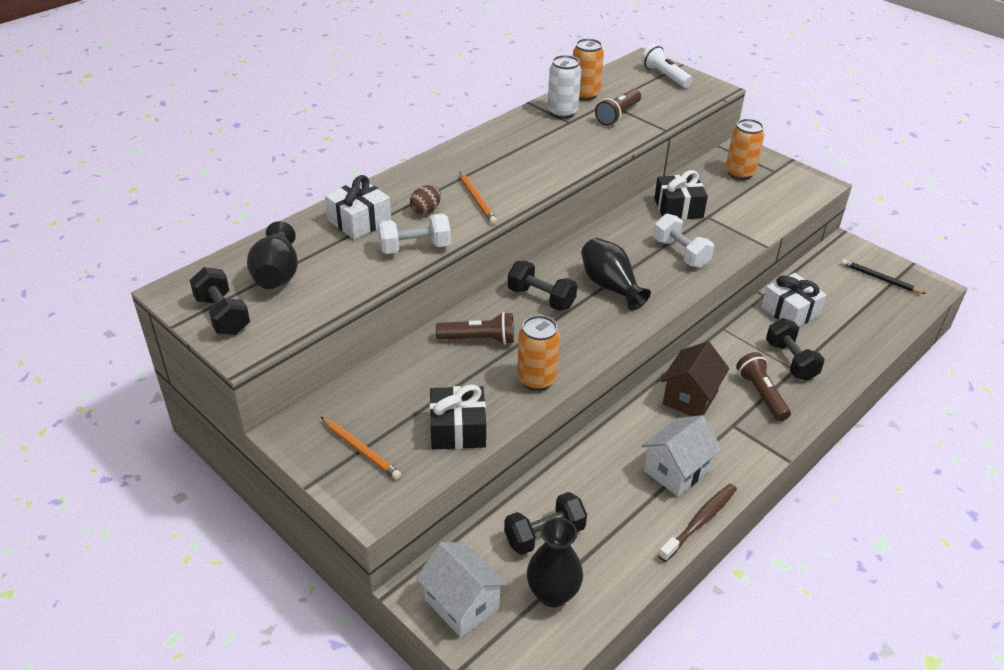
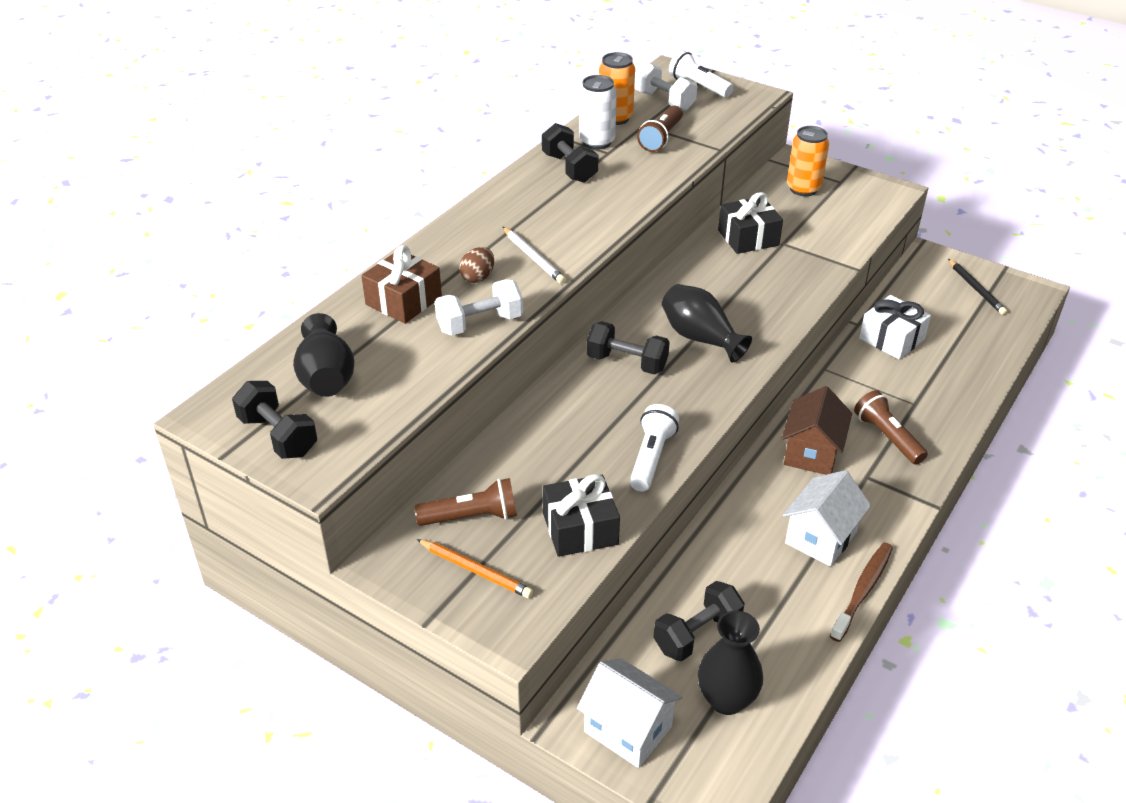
camera: 10 degrees left, 0 degrees up
(359, 221) = (403, 300): white gift -> brown gift
(477, 200) = (533, 257): orange pencil -> white pencil
(479, 339) = (571, 421): brown flashlight -> brown flashlight (471, 517)
(536, 379) = (651, 458): orange can -> white flashlight
(680, 253) = (766, 289): white dumbbell -> white dumbbell (664, 101)
(790, 361) = (908, 395): black dumbbell -> black dumbbell (569, 168)
(879, 279) = (976, 289): black pencil -> black pencil turned 135 degrees counterclockwise

